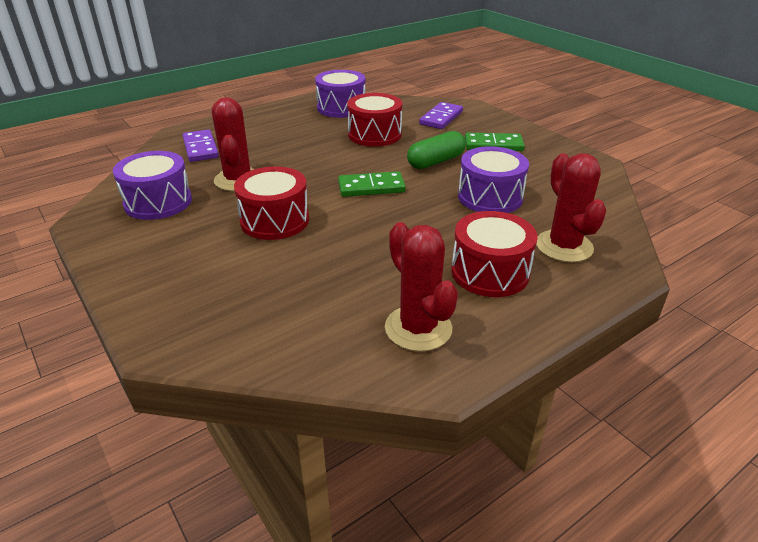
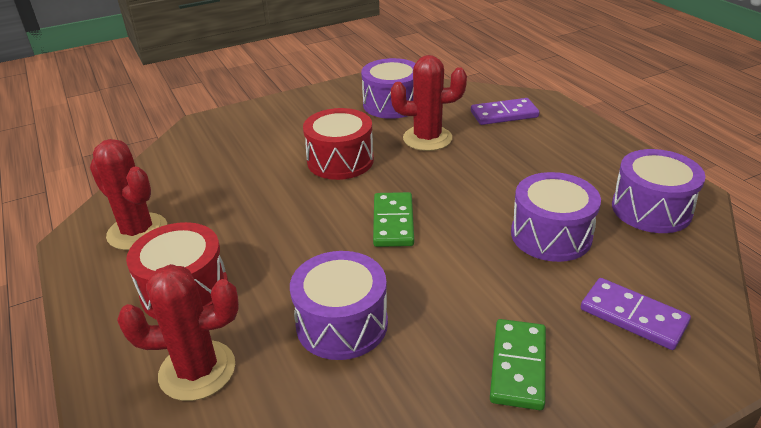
camera: 100 degrees right, 0 degrees up
(374, 135) = (551, 235): red drum -> purple drum
(418, 328) = (137, 232): red cactus -> red cactus turned 60 degrees clockwise
(436, 161) = (458, 286): green capsule -> none

